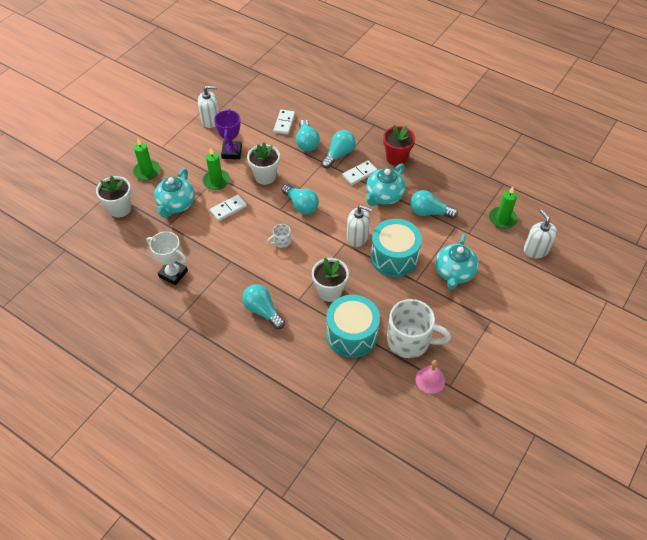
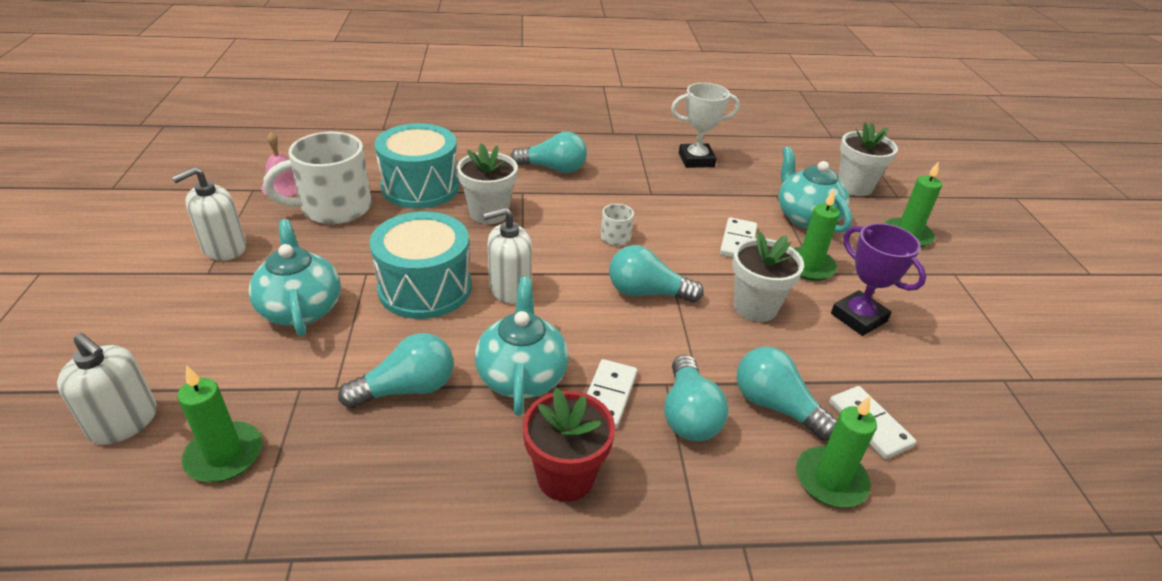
camera: 140 degrees right, 15 degrees down
(210, 120) = (979, 353): white soap dispenser -> white soap dispenser (224, 248)
(318, 118) = (830, 480): none -> green candle

